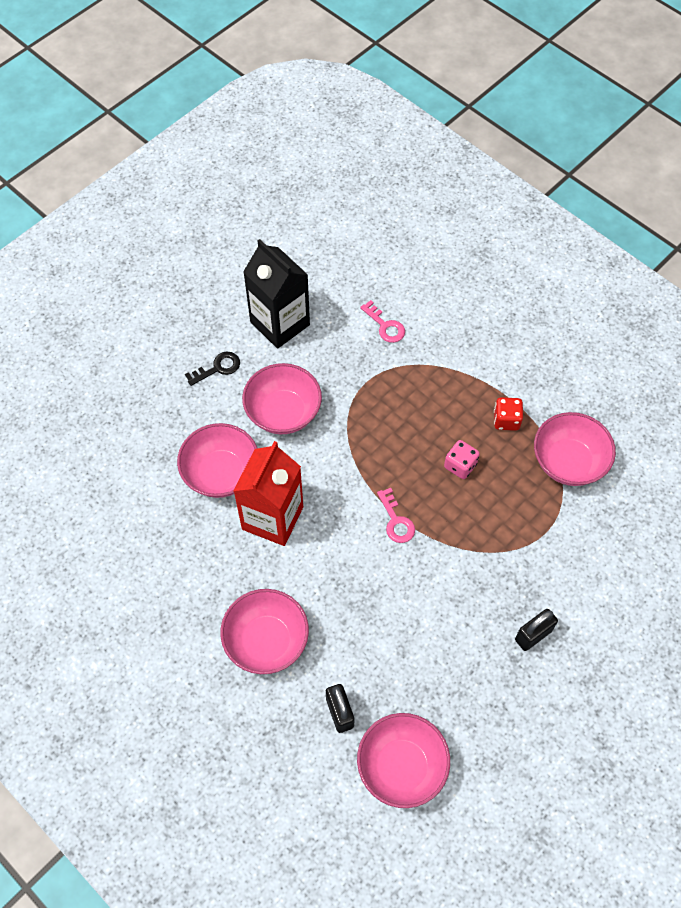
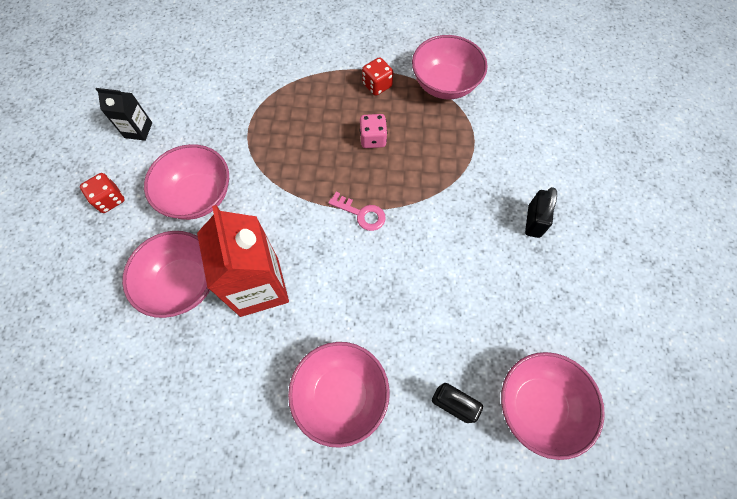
camera: 40 degrees left, 5 degrees up
(218, 368) = (110, 200): black key -> red dice
(280, 323) = (138, 130): black carton -> black carton, size x0.51
(385, 326) = (228, 78): pink key -> none

